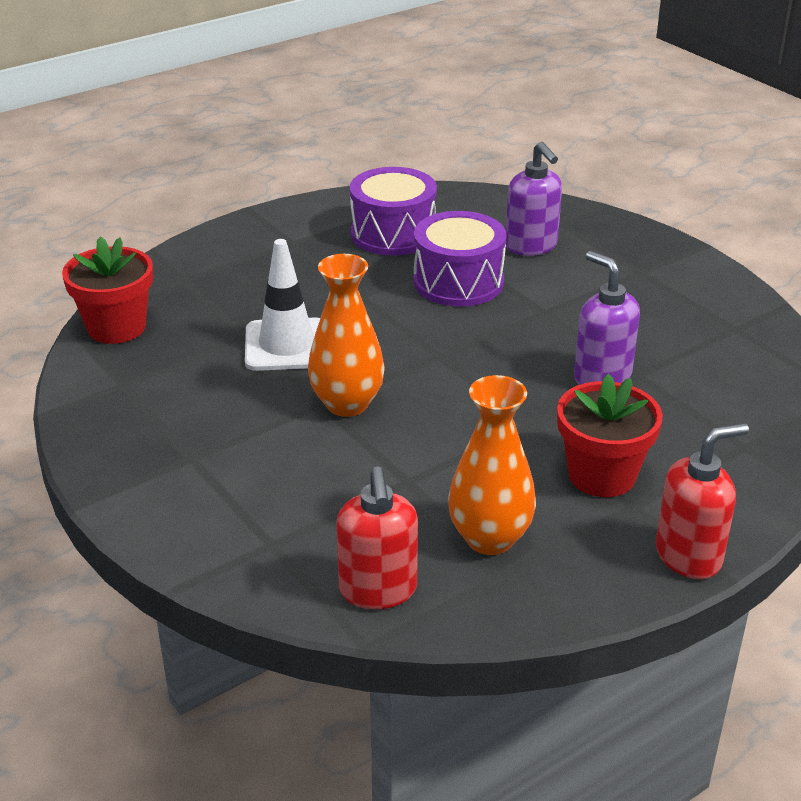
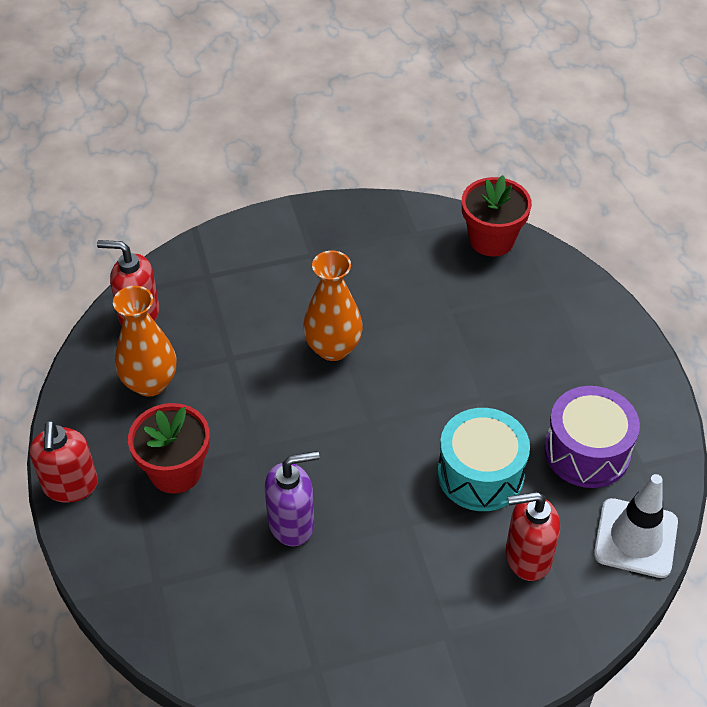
camera: 110 degrees right, 15 degrees up
(286, 345) = (426, 331): white traffic cone -> white traffic cone (635, 538)
(458, 282) = (480, 474): purple drum -> turquoise drum
(531, 246) = (527, 557): purple soap dispenser -> red soap dispenser

